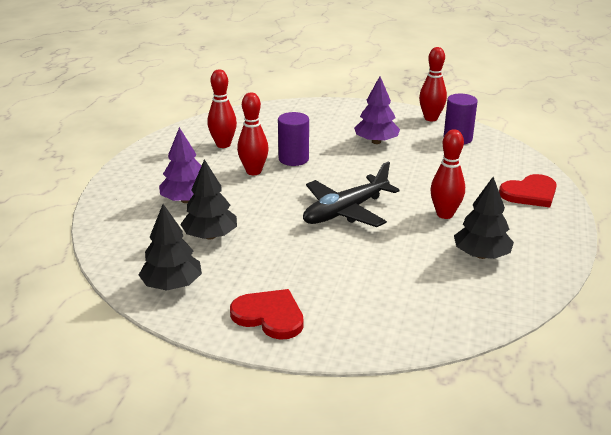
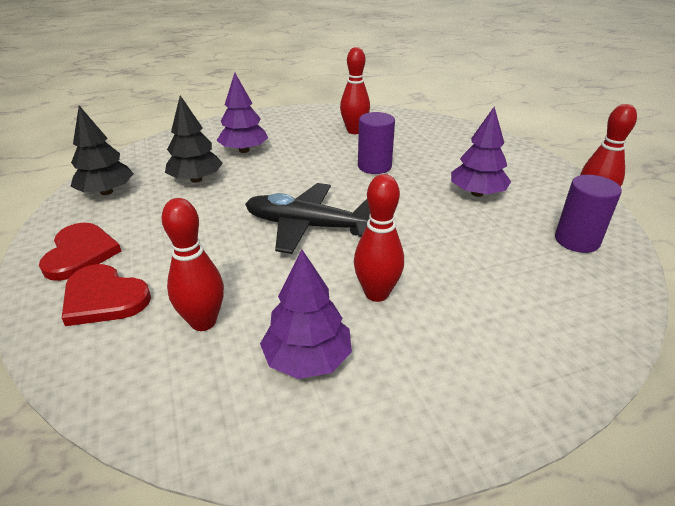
camera: 55 degrees right, 5 degrees up
(253, 171) = (326, 158): red bowling pin -> red bowling pin (203, 322)
(481, 255) = (307, 359): black tree -> purple tree
(530, 193) = (527, 353): red heart -> red heart (104, 298)

